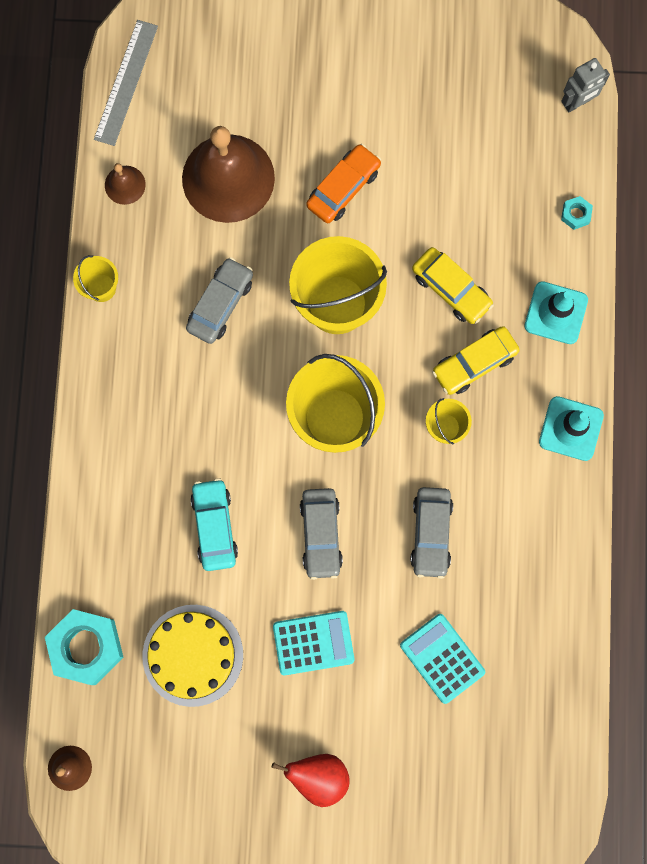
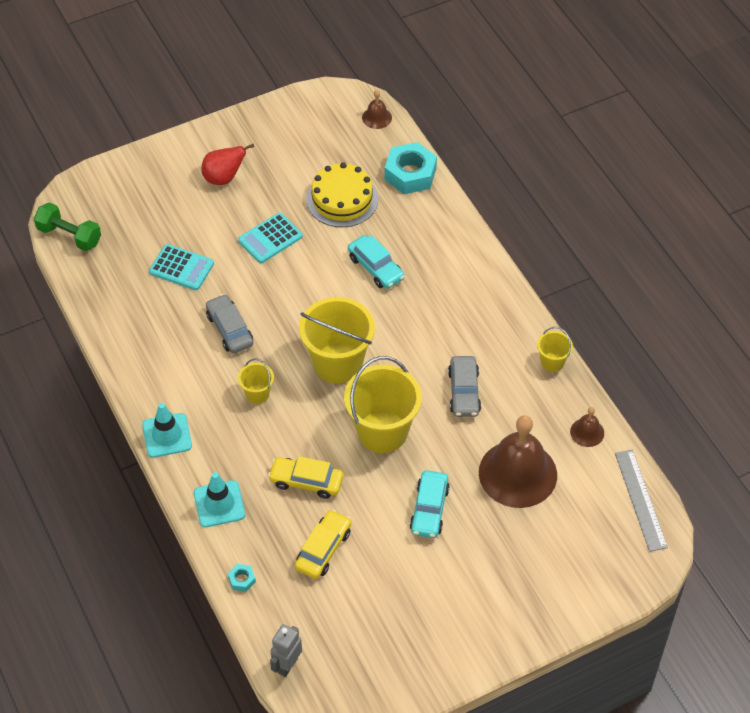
camera: 150 degrees right, 25 degrees down
(321, 534) = (303, 295): grey car -> none
(343, 188) = (429, 509): orange car -> turquoise car
(474, 363) = (260, 442): yellow car -> yellow car (323, 549)
(555, 790) = (69, 236): none -> green dumbbell

